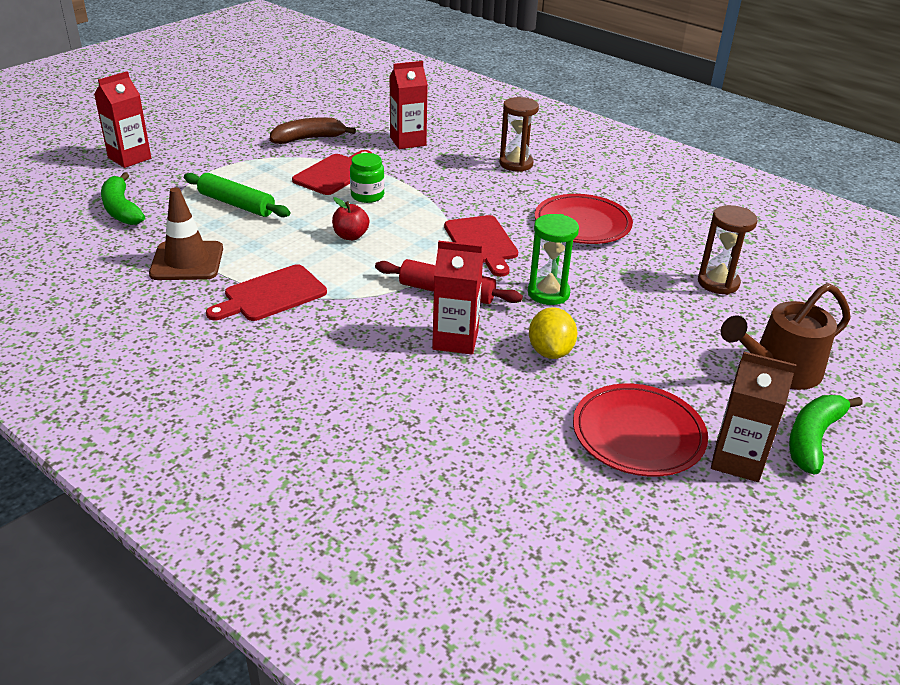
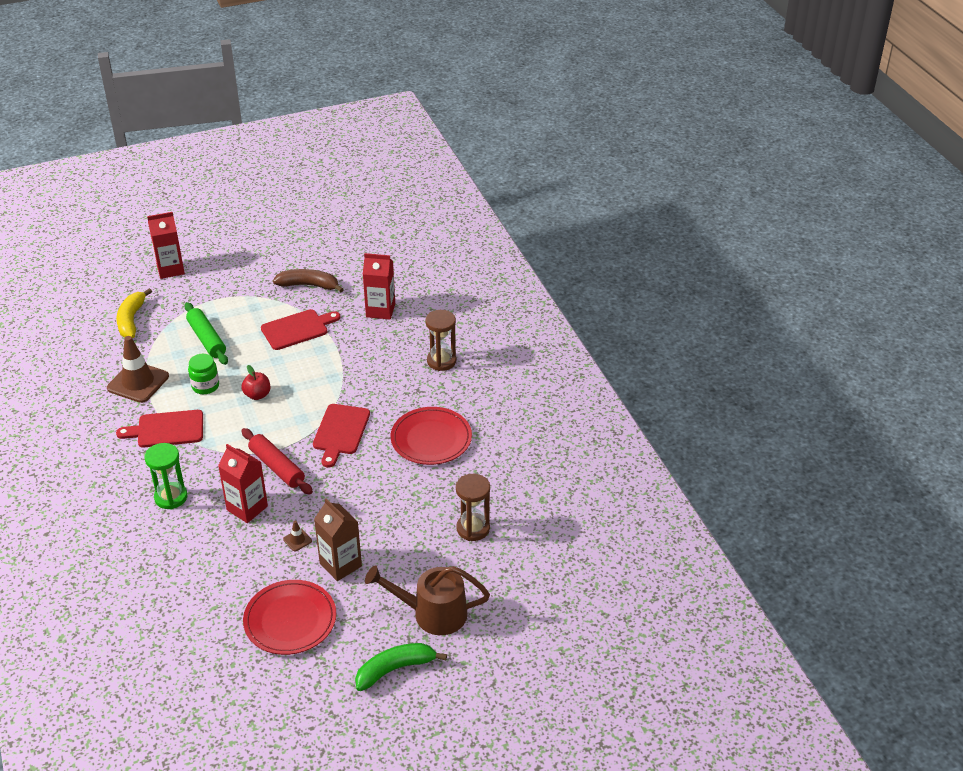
camera: 30 degrees right, 5 degrees up
(121, 209) = (131, 320): green banana -> yellow banana
(367, 196) = (301, 359): green jar -> green jar (205, 386)
(548, 293) = (343, 493): green hourglass -> green hourglass (171, 497)
(550, 351) = (297, 540): yellow lemon -> brown traffic cone
(737, 460) = (330, 662): brown carton -> brown carton (340, 565)

